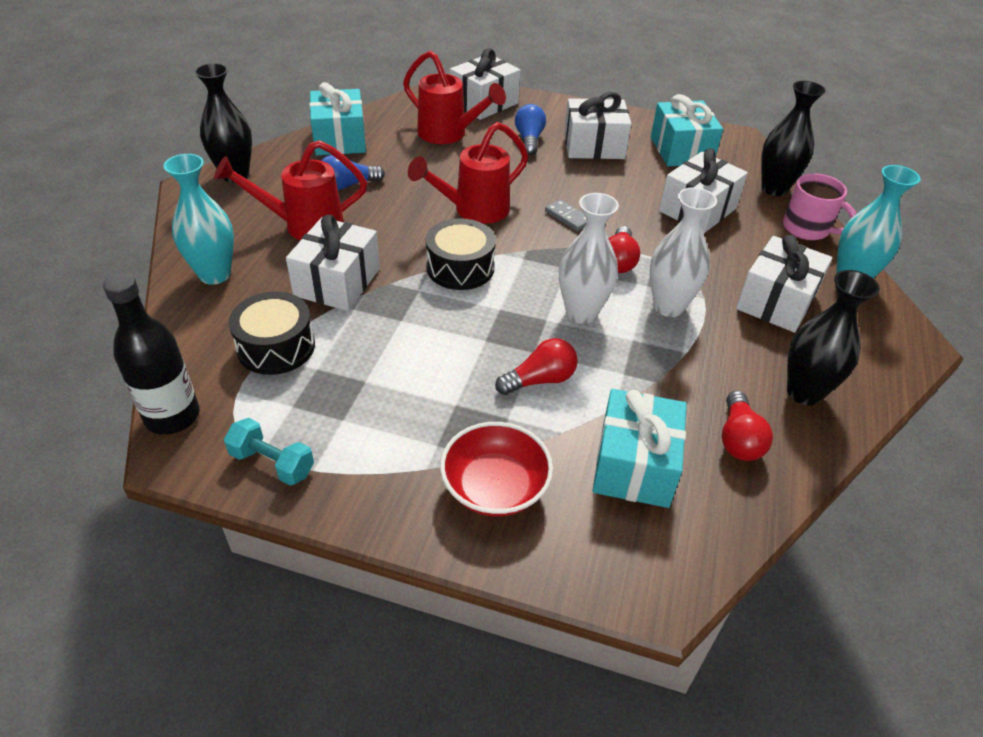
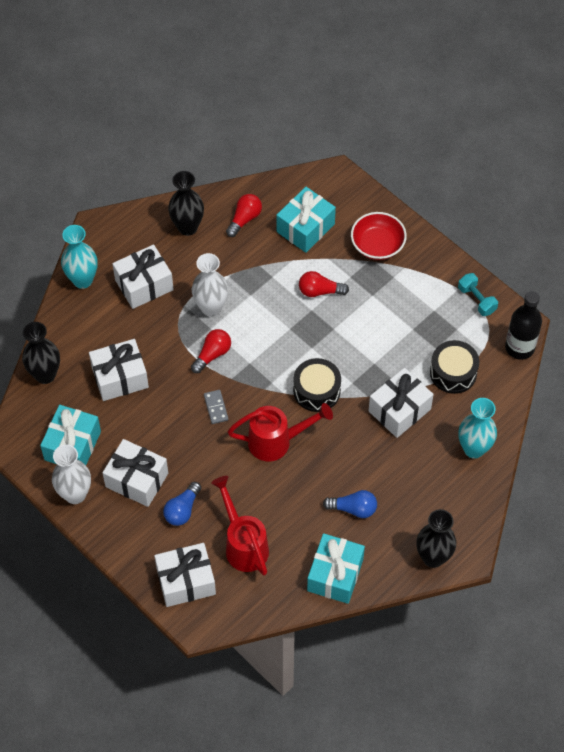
camera: 150 degrees left, 15 degrees up
(303, 226) = (402, 474): red watering can -> none
(581, 313) = (266, 324): white vase -> white vase (75, 494)
(807, 229) = (63, 329): pink mug -> none

